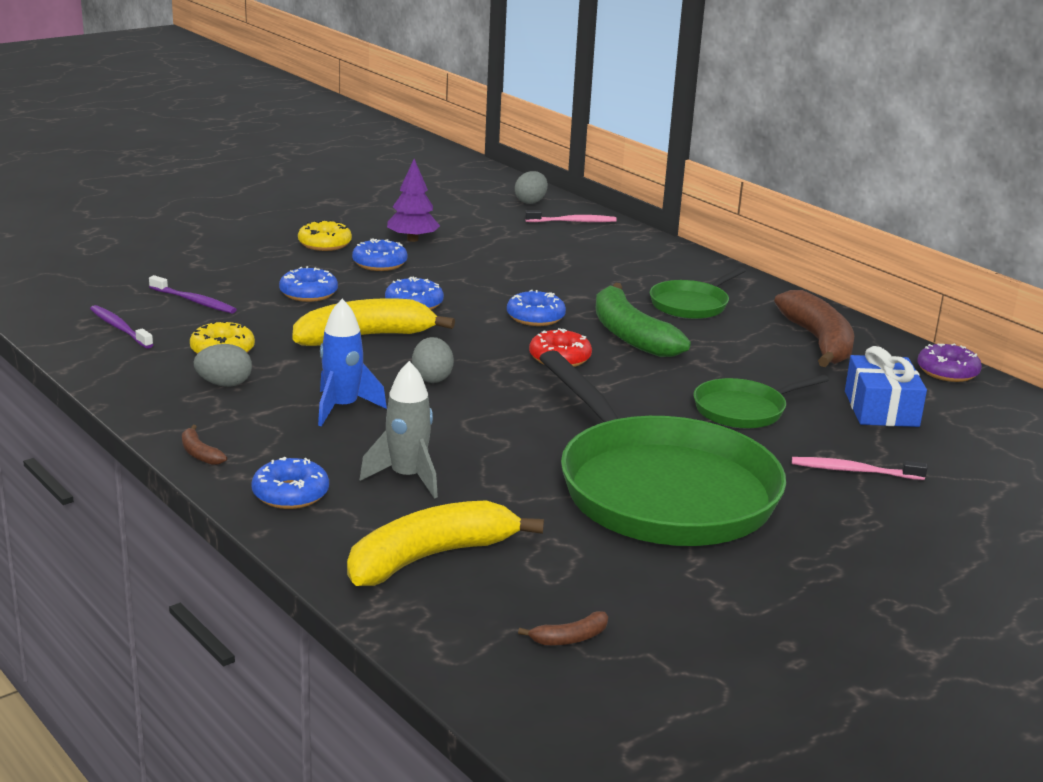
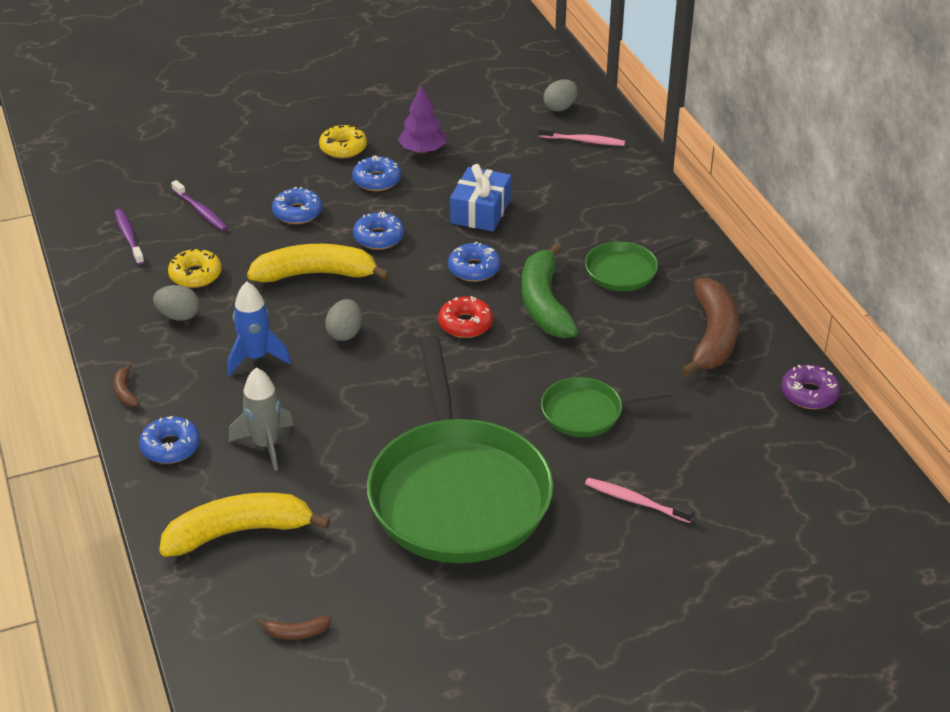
camera: 20 degrees right, 15 degrees up
(881, 409) = (712, 431): blue gift -> blue gift (480, 211)

